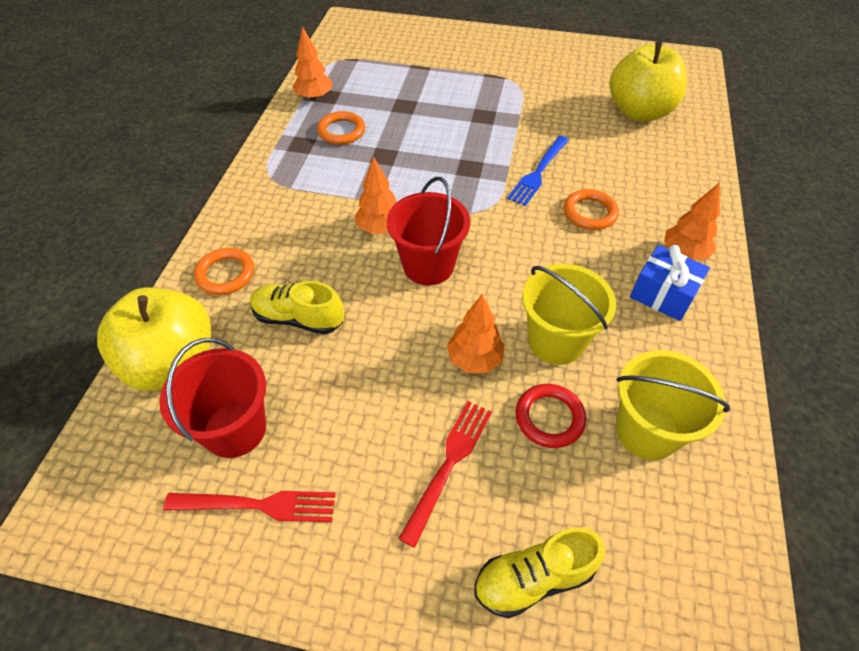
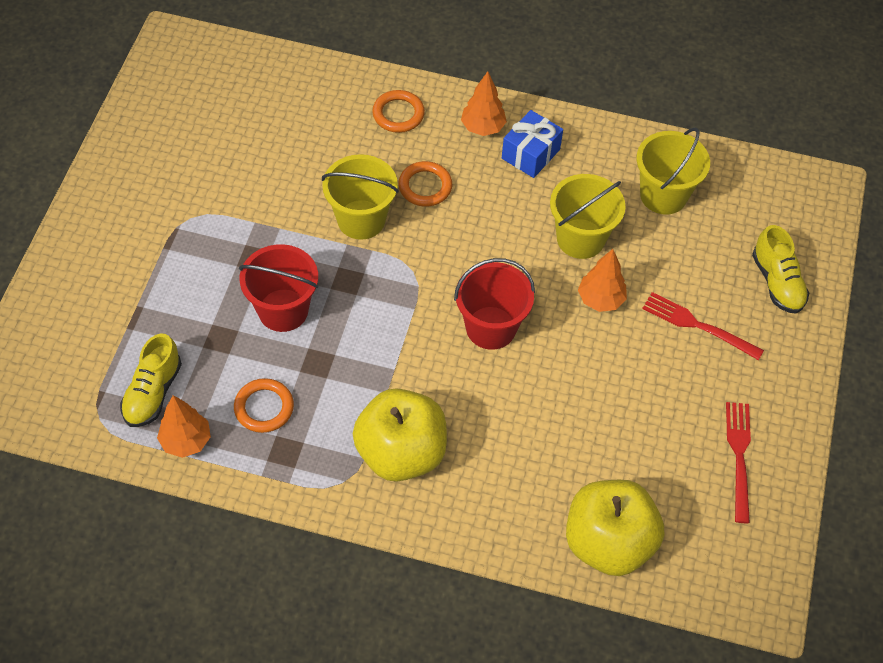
camera: 90 degrees left, 5 degrees up
(225, 274) = (496, 511): orange ring -> orange ring (398, 114)
(235, 429) = (674, 481): red bucket -> red bucket (283, 310)
(298, 318) = (555, 438): yellow shoe -> yellow shoe (153, 392)
(380, 228) = (436, 368): orange tree -> none
(538, 173) = (361, 219): blue fork -> yellow bucket
(549, 418) = (654, 254): red ring -> none
(639, 112) = (266, 112): yellow apple -> yellow apple (401, 453)

